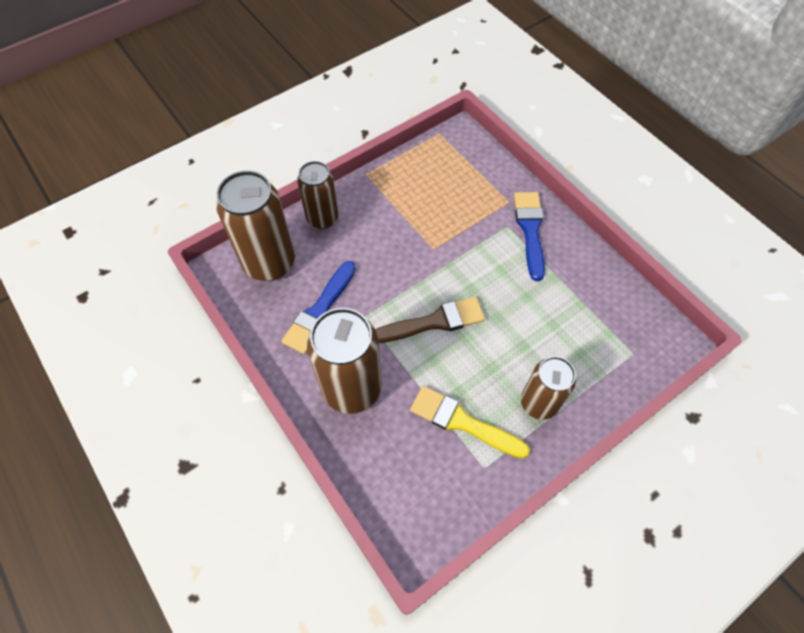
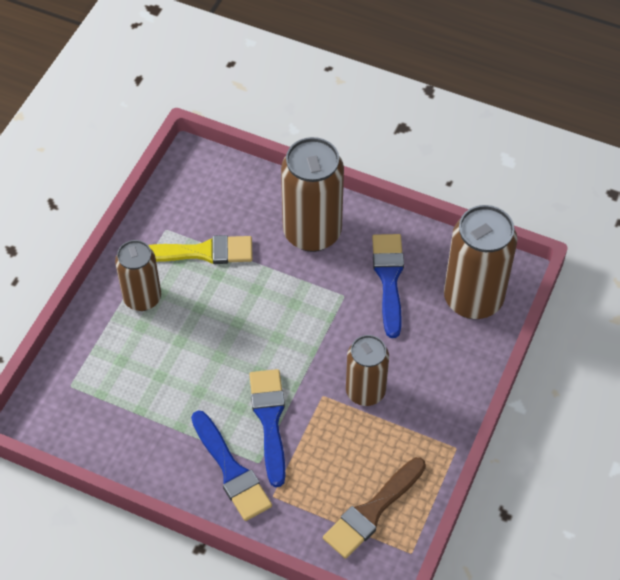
camera: 150 degrees right, 5 degrees down
(322, 218) = (460, 370): brown can -> brown can (365, 391)
(434, 322) = (275, 322): brown brush -> brown brush (372, 511)
(483, 250) = (270, 420): none -> blue brush

